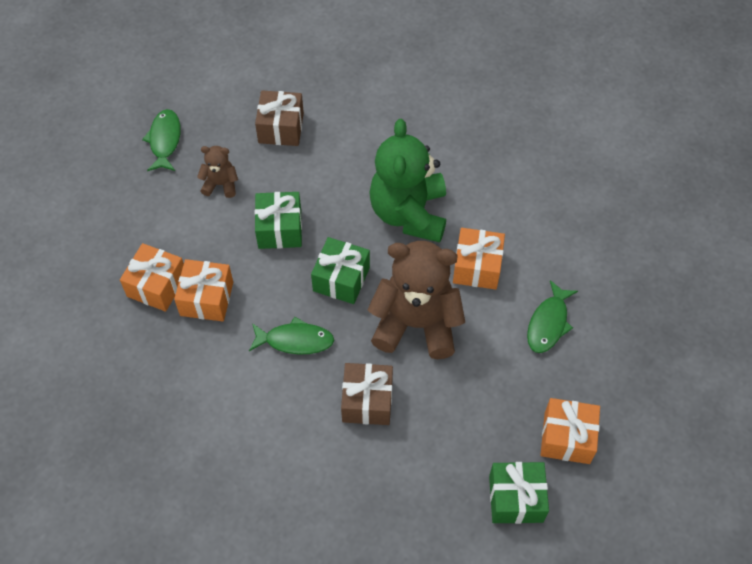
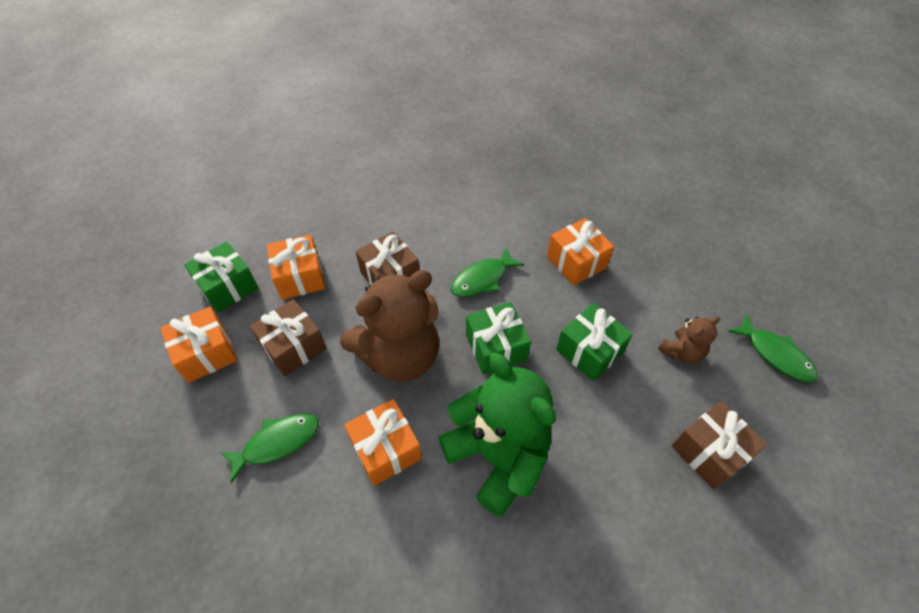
camera: 140 degrees right, 5 degrees down
(157, 286) = (619, 246): orange gift -> orange gift (300, 277)
(493, 392) = (293, 347): none -> brown gift
(548, 323) = (277, 443): green fish -> green fish turned 75 degrees clockwise

